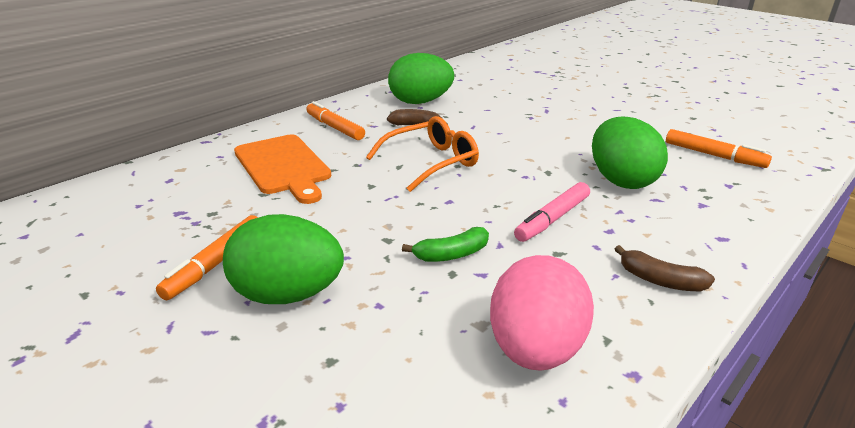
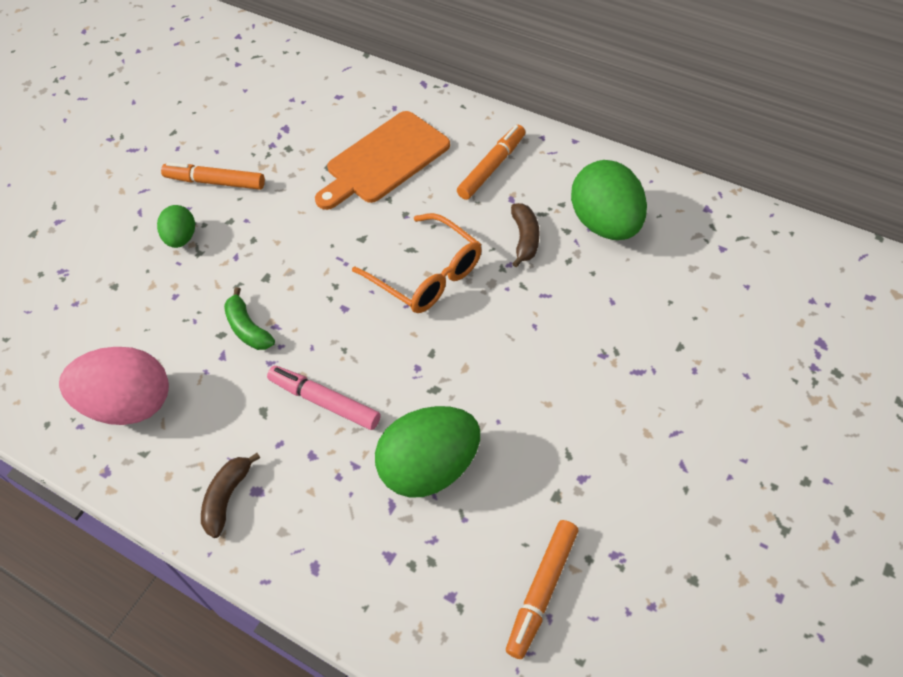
camera: 80 degrees right, 25 degrees up
(288, 295) = (181, 238): green egg -> green egg, size x0.54

